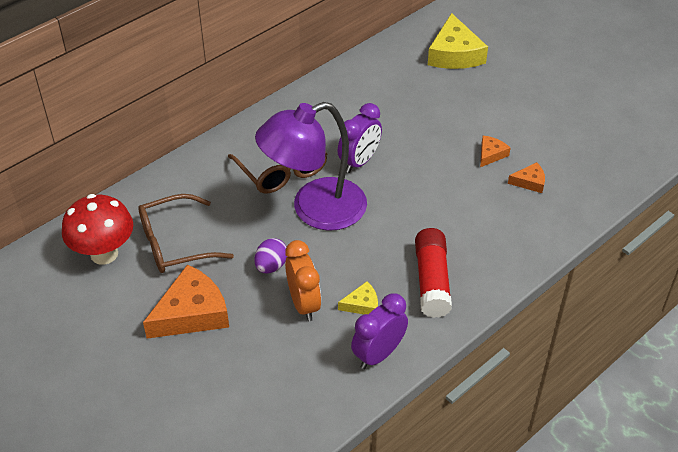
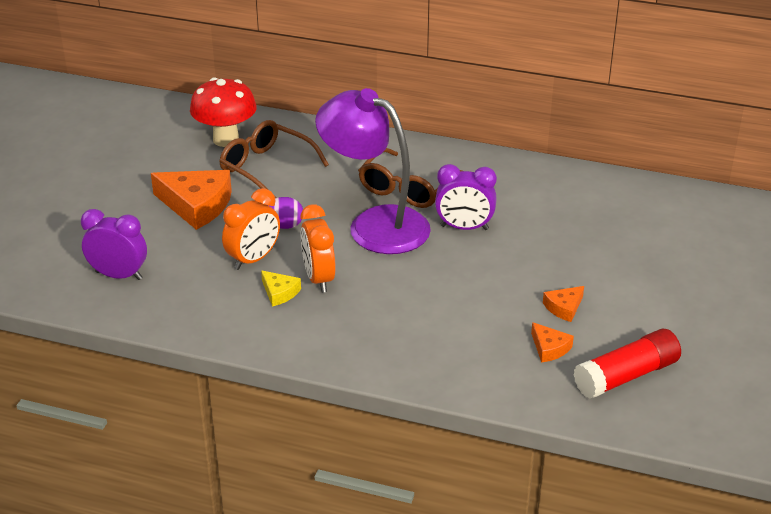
camera: 60 degrees right, 10 degrees down
(361, 272) = (319, 279): none -> orange clock
(378, 354) = (227, 323): purple clock -> purple clock (118, 275)
(432, 281) = (345, 325): red glue stick -> red glue stick (626, 376)
(454, 54) = (698, 233): yellow cheese -> none
(491, 154) = (564, 308): orange cheese -> orange cheese turned 135 degrees clockwise

